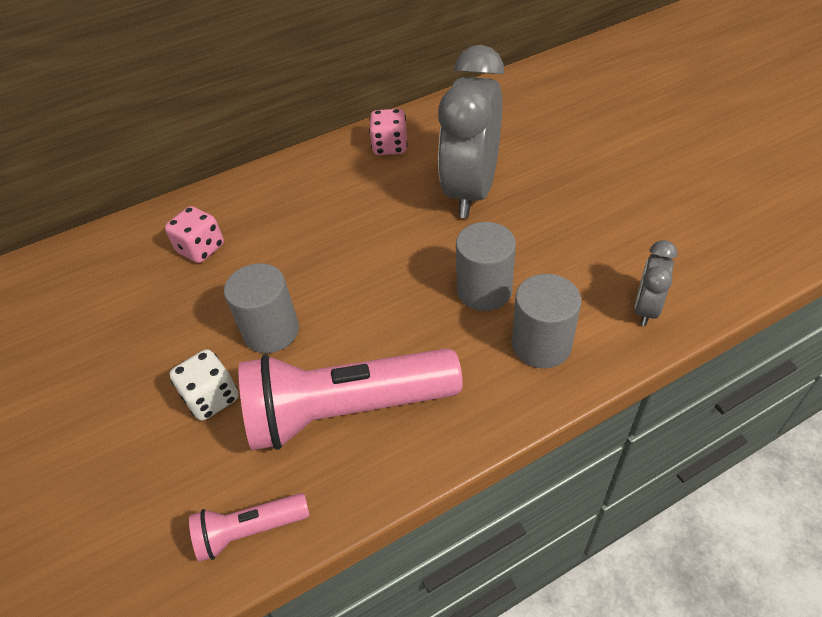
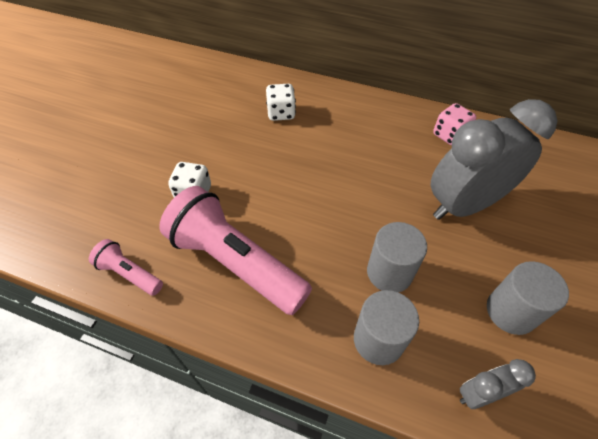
camera: 45 degrees right, 5 degrees up
(201, 249) = (281, 113): pink dice -> white dice
(271, 331) = (257, 186): grey cylinder -> grey cylinder (511, 311)

